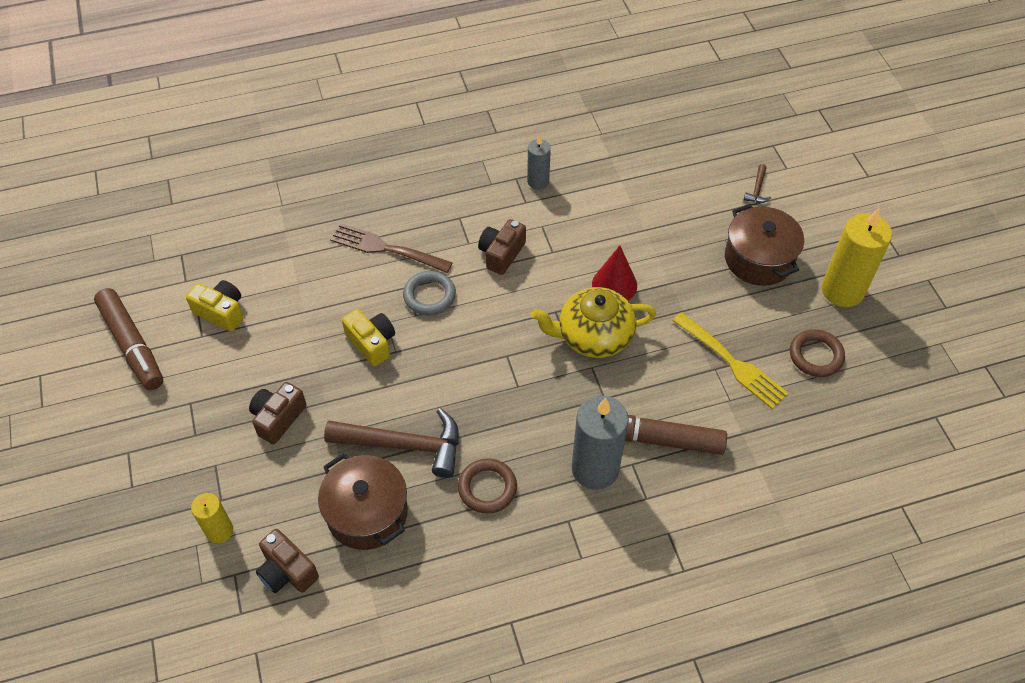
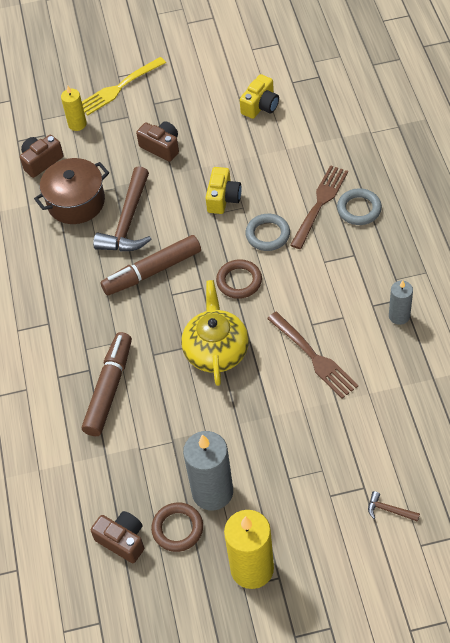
camera: 100 degrees right, 0 degrees up
(132, 345) = (234, 60): brown marker -> brown marker (152, 271)
(371, 343) = (223, 198): yellow camera -> yellow camera turned 45 degrees counterclockwise
(396, 214) = (359, 209): none -> grey ring
(487, 488) = (84, 273): brown ring -> brown ring (239, 281)
(501, 254) = (311, 285): brown camera -> brown camera (122, 540)
(594, 249) = (313, 356): none -> brown fork
(595, 469) = (89, 343): grey candle -> grey candle (212, 492)
(614, 284) = (271, 370): red cone -> none
(731, 362) = (178, 455): yellow fork -> yellow fork (119, 87)
(758, 259) = (295, 497): brown pot -> none

